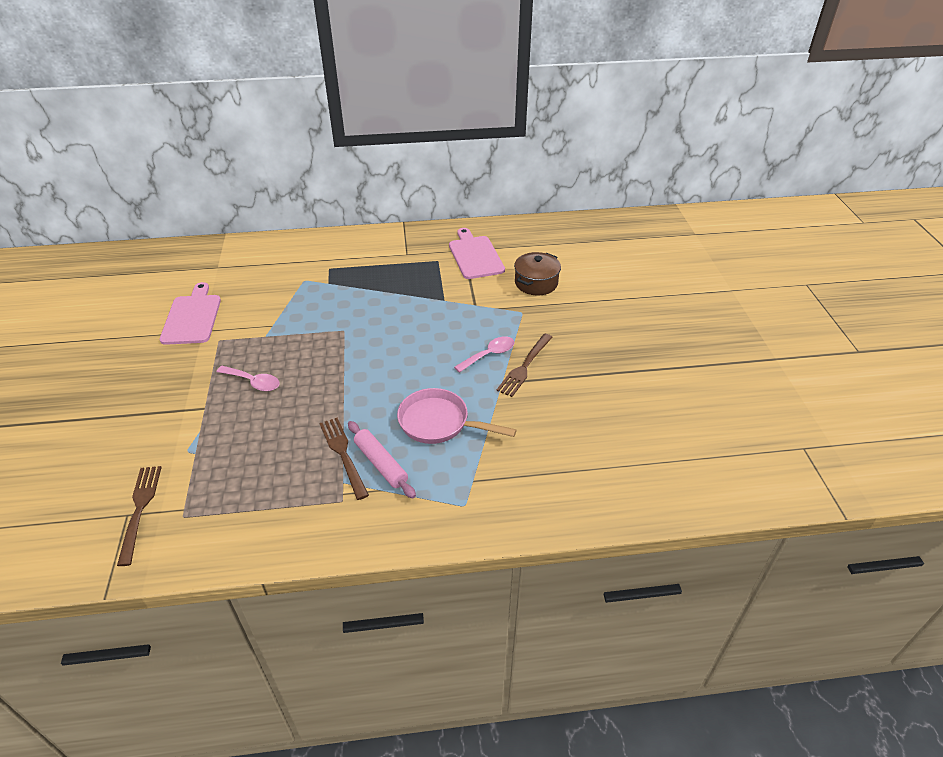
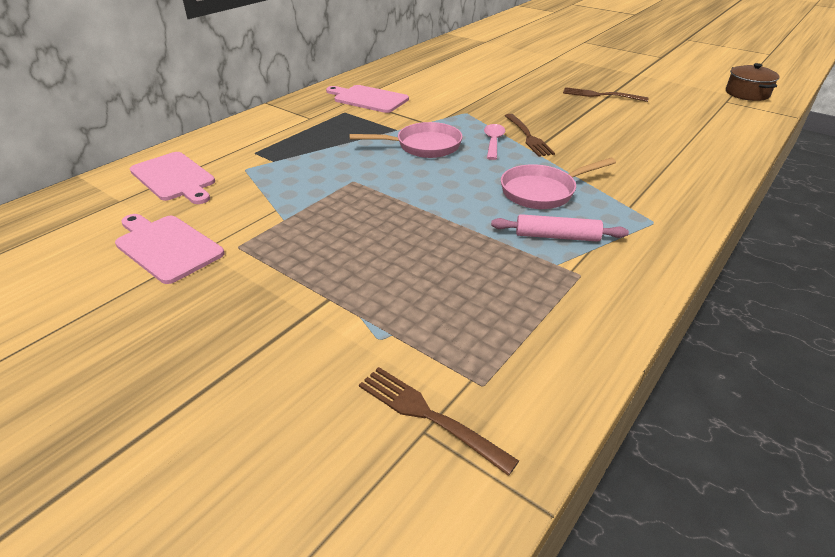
camera: 45 degrees left, 5 degrees down
(253, 382) = (341, 253): pink spoon -> none
(262, 265) = (174, 178): none -> pink cutting board
(343, 454) = (519, 249): brown fork -> brown fork (601, 95)
(434, 327) = (423, 146): none -> pink pan
(536, 283) = (442, 96): brown pot -> brown pot (747, 93)

